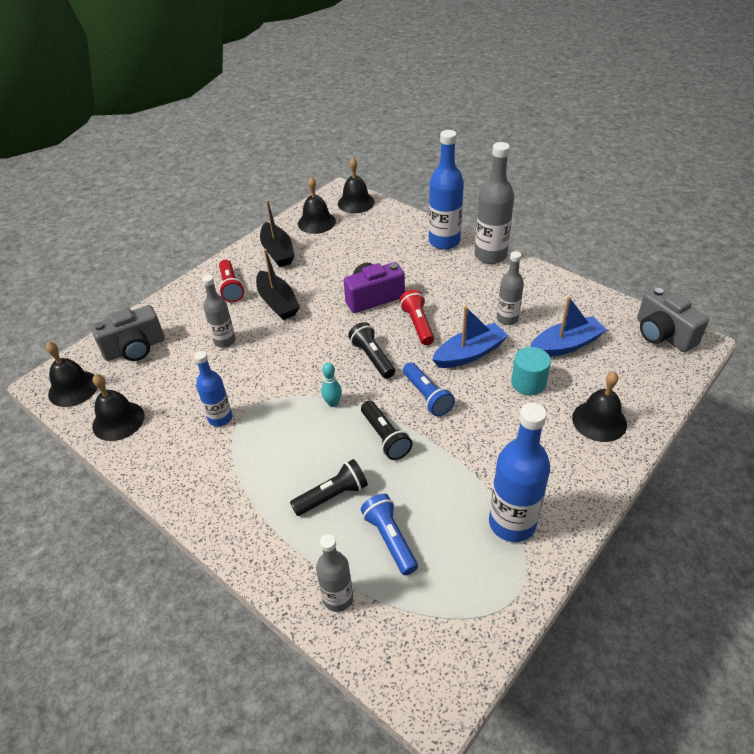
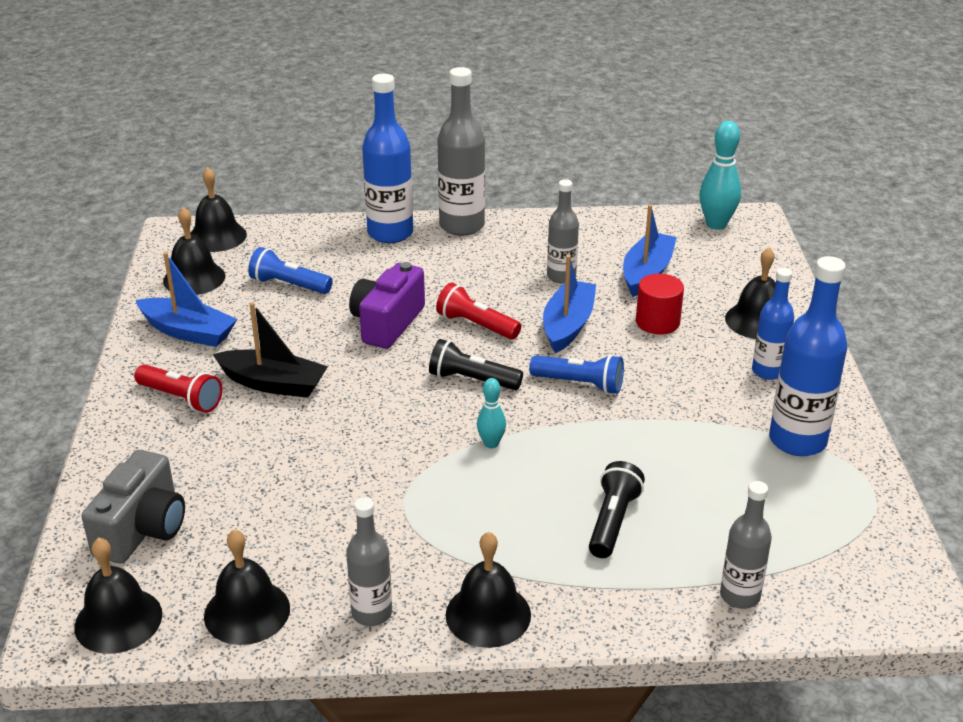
camera: 45 degrees left, 10 degrees down
(205, 503) = (488, 614): none -> black bell
(220, 418) = (381, 531): blue bottle -> blue bottle (768, 371)
(225, 341) = (263, 456): grey bottle -> grey bottle (372, 613)
(277, 252) = (188, 332): black boat -> blue boat
(385, 437) = (590, 442): black flashlight -> none
(390, 539) = (716, 520): blue flashlight -> blue flashlight (289, 285)
(528, 383) = (657, 322): turquoise cylinder -> red cylinder
(663, 334) = (716, 224): grey camera -> turquoise bowling pin

